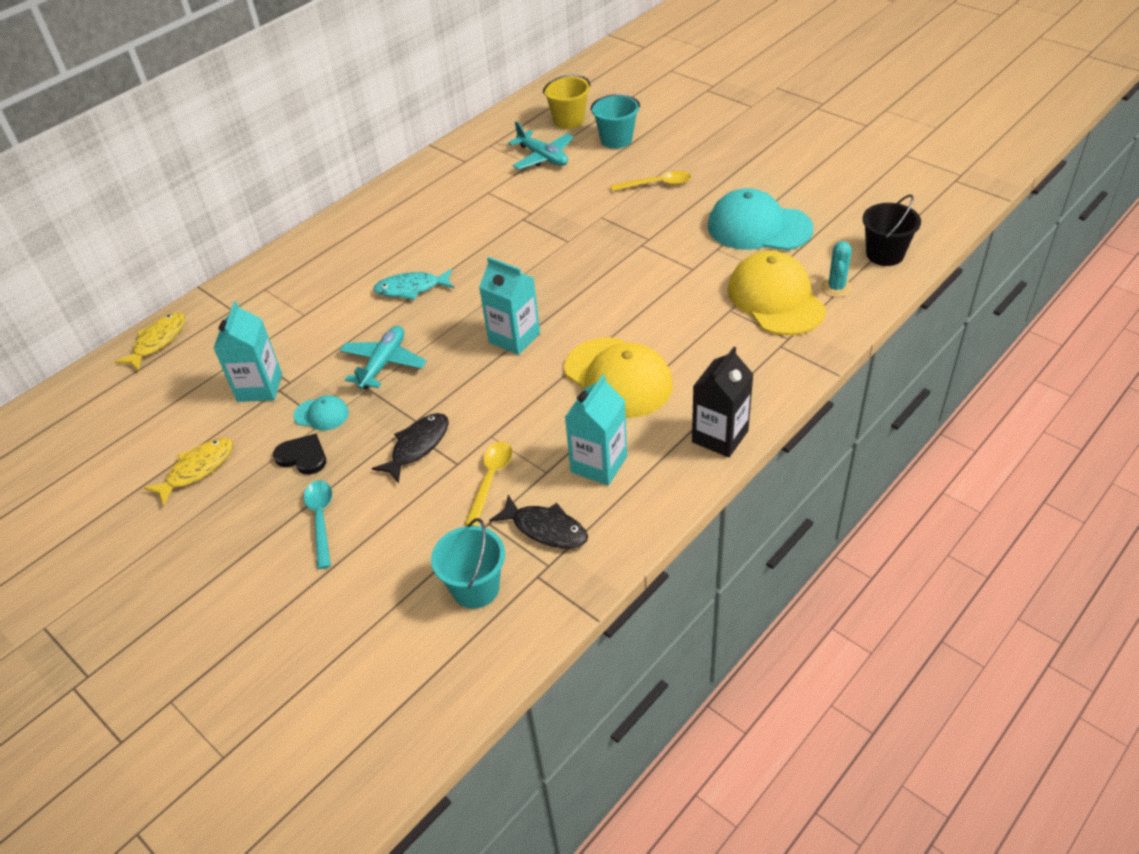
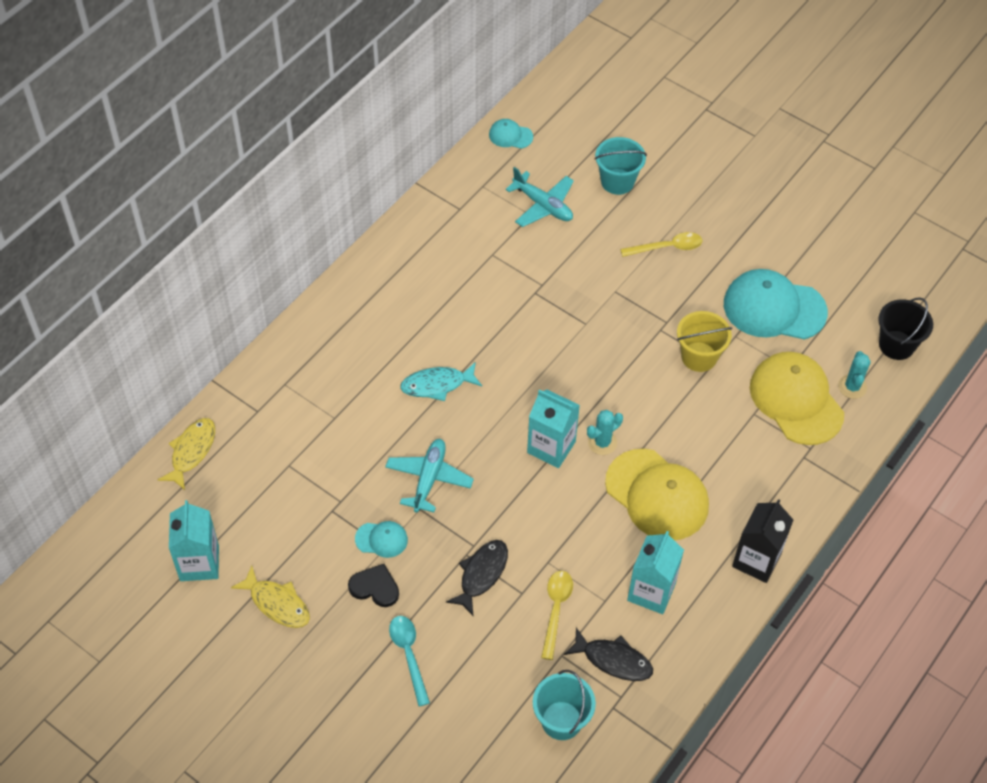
camera: 10 degrees left, 10 degrees up
(197, 469) = (277, 603): yellow fish -> yellow fish turned 90 degrees clockwise
(259, 387) = (312, 508): turquoise carton -> turquoise carton (199, 563)
(523, 112) = (510, 136): none -> turquoise cap
(567, 334) = (602, 443): none -> turquoise cactus
(569, 120) = (562, 151): yellow bucket -> yellow bucket (699, 357)

